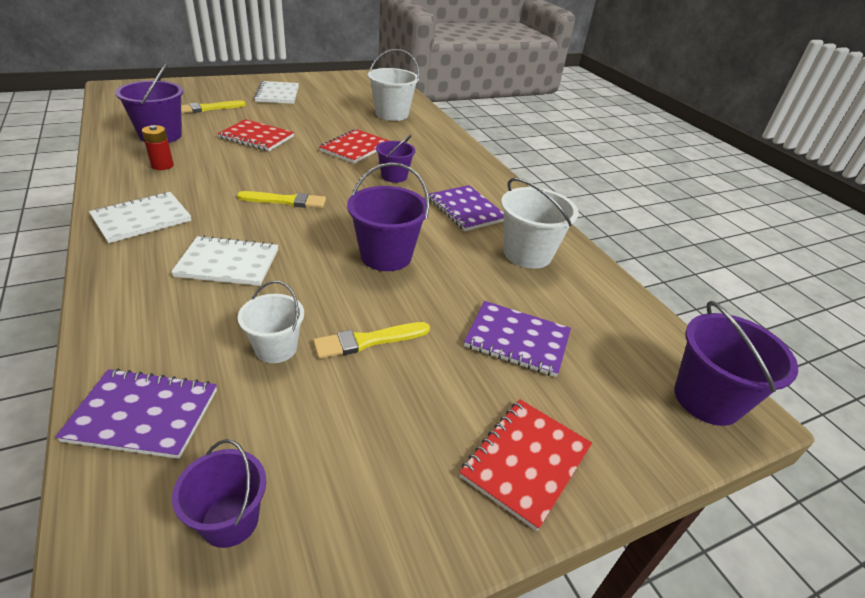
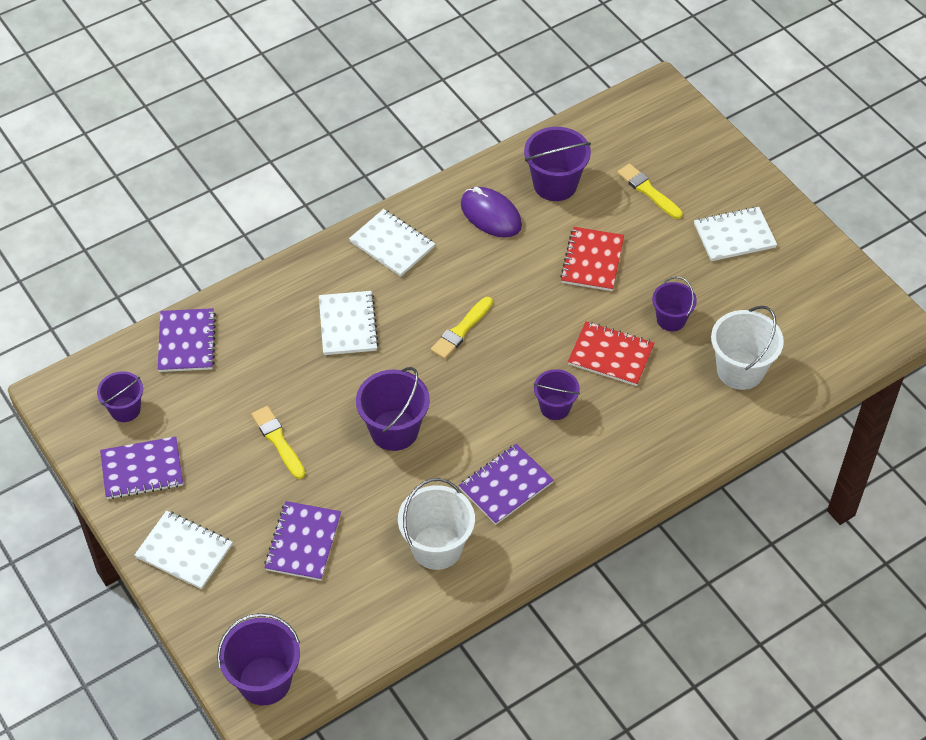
camera: 85 degrees right, 15 degrees up
(162, 165) = (491, 215): red battery -> purple mouse
(276, 348) = (257, 388): white bucket -> none
(285, 201) = (461, 330): yellow brush -> yellow brush turned 45 degrees clockwise
(335, 124) = (671, 319): none -> purple bucket
(367, 505) = (142, 469): none -> purple notebook
(526, 462) = (184, 551): red notebook -> white notebook

